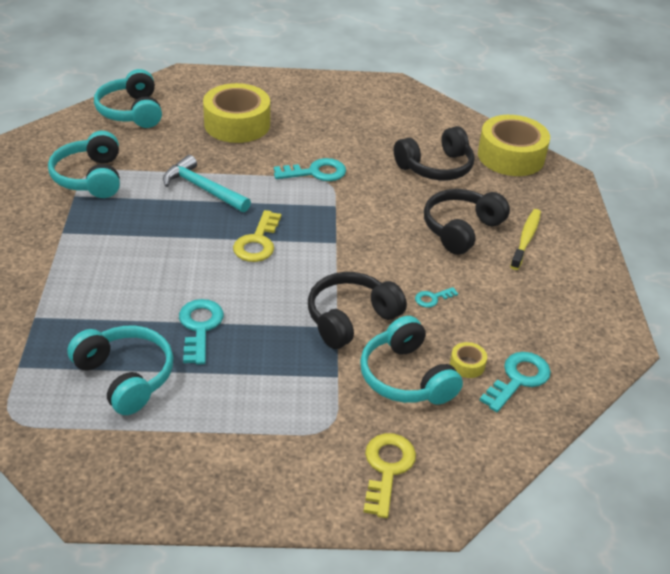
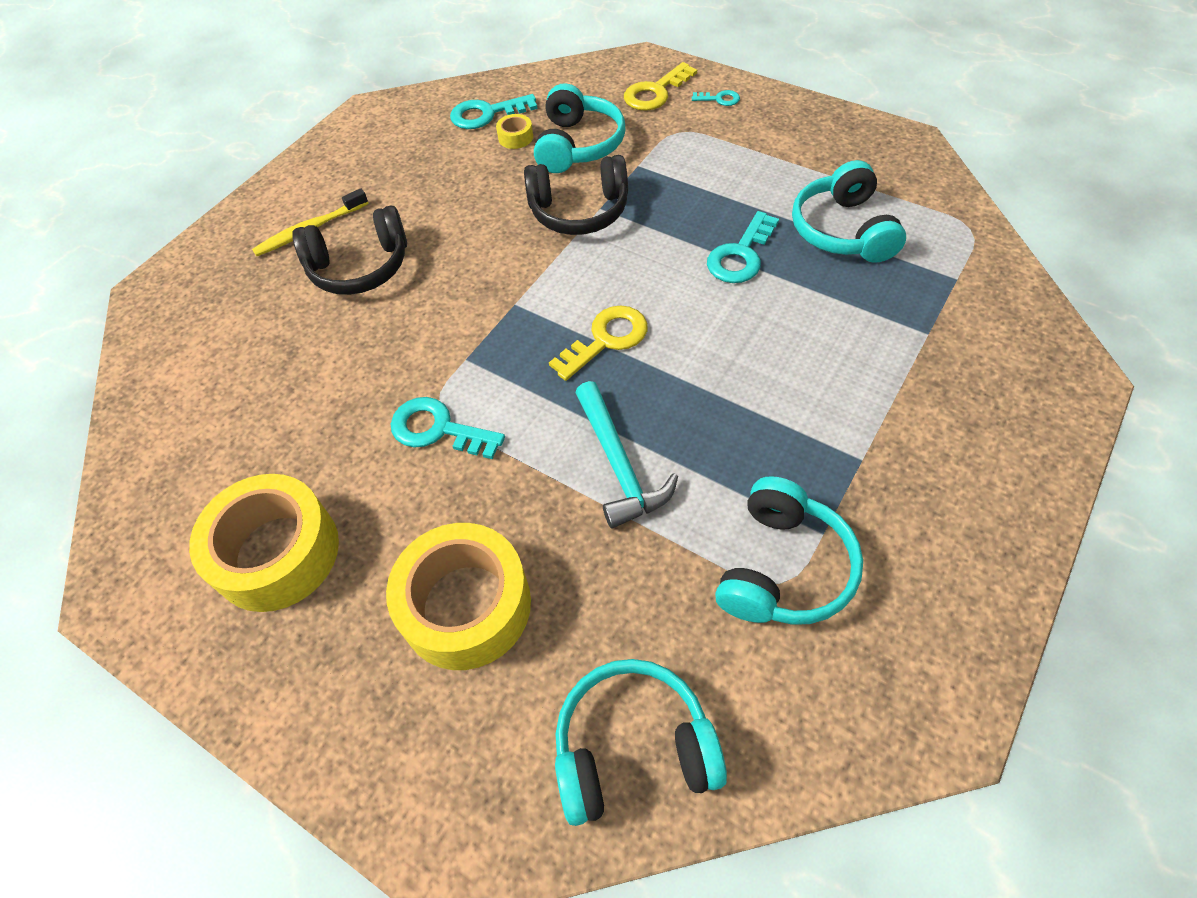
camera: 140 degrees left, 15 degrees up
(131, 111) = (633, 748): turquoise headphones -> turquoise headphones turned 120 degrees counterclockwise
(432, 298) = (480, 203): turquoise key -> turquoise key (719, 99)
(436, 167) = (276, 371): black headphones -> none
(511, 156) = (165, 349): yellow tape -> yellow tape (277, 553)

